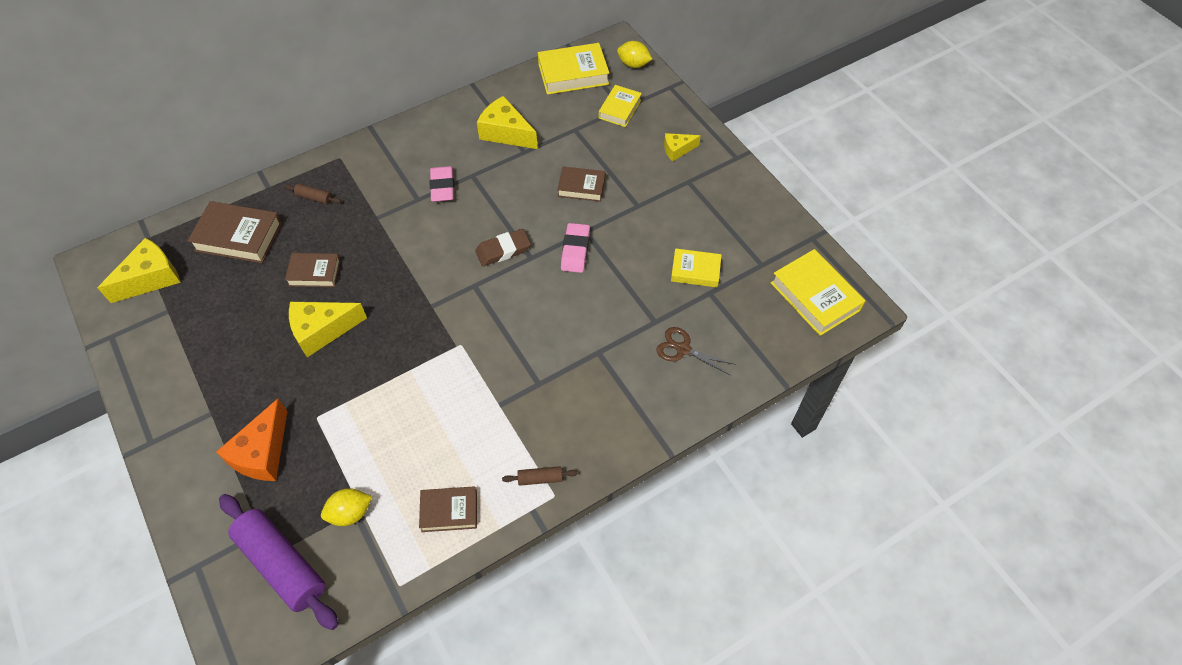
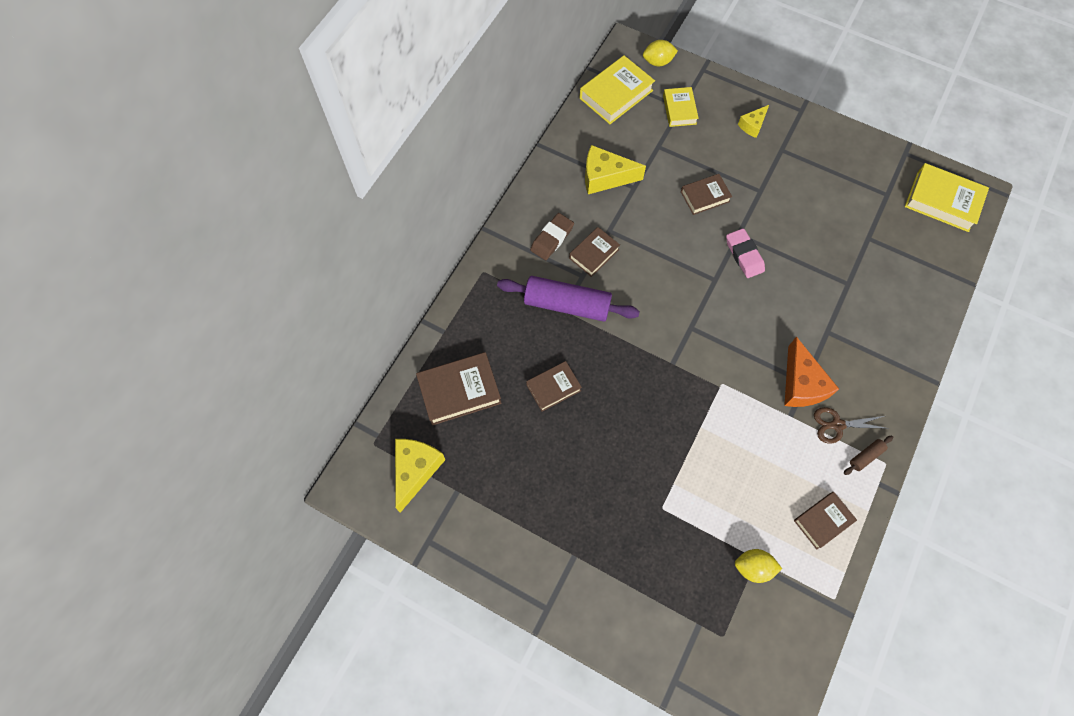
camera: 30 degrees left, 10 degrees up
(262, 453) = (645, 562): orange cheese -> orange cheese (801, 384)
(282, 565) = (737, 638): purple rolling pin -> purple rolling pin (567, 305)
(314, 198) = (494, 320): brown rolling pin -> none
(322, 331) = (604, 434): yellow cheese -> none
(350, 513) = (753, 567): yellow lemon -> yellow lemon turned 60 degrees clockwise
(442, 187) = (594, 254): pink eraser -> brown book
(503, 250) = (689, 285): brown eraser -> brown eraser (552, 239)
(683, 349) = (885, 295): brown scissors -> brown scissors (837, 425)
(695, 271) = (845, 225): yellow book -> none

